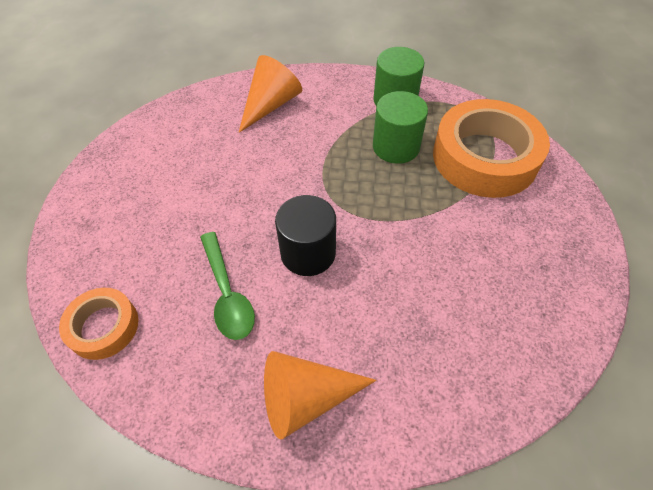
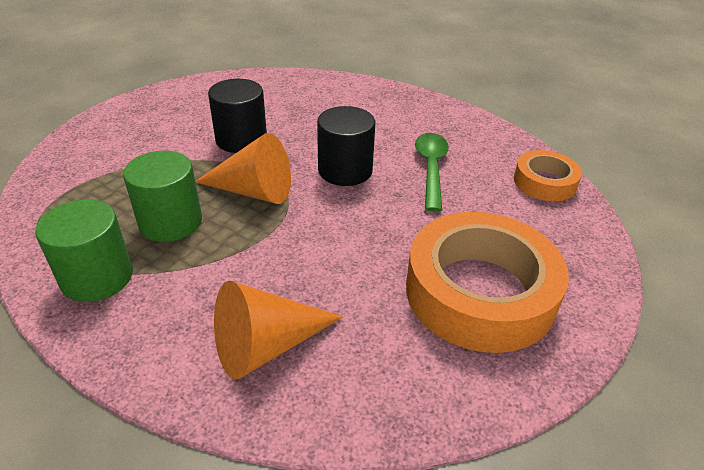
camera: 155 degrees left, 15 degrees down
(306, 398) = (399, 109): orange cone -> orange cone (253, 191)
(433, 250) = (241, 139): none -> black cylinder
(484, 157) = (102, 180): orange tape -> orange tape (480, 292)

